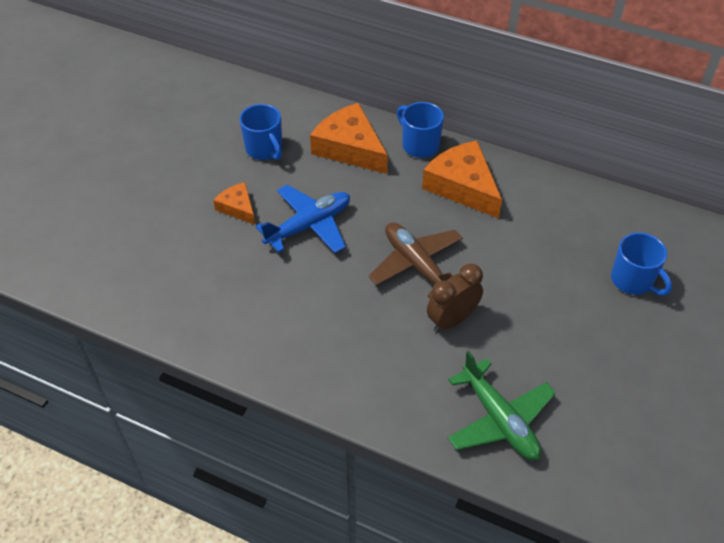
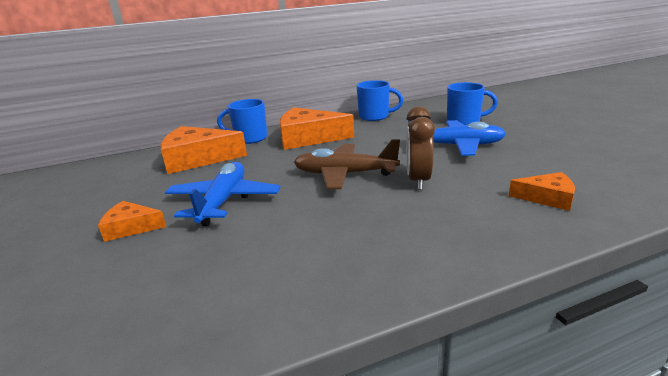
camera: 45 degrees left, 25 degrees down
(264, 149) = (116, 190): blue mug -> blue mug (375, 117)
(499, 419) = (547, 198): green plane -> orange cheese
(554, 308) = (456, 146): none -> blue plane

